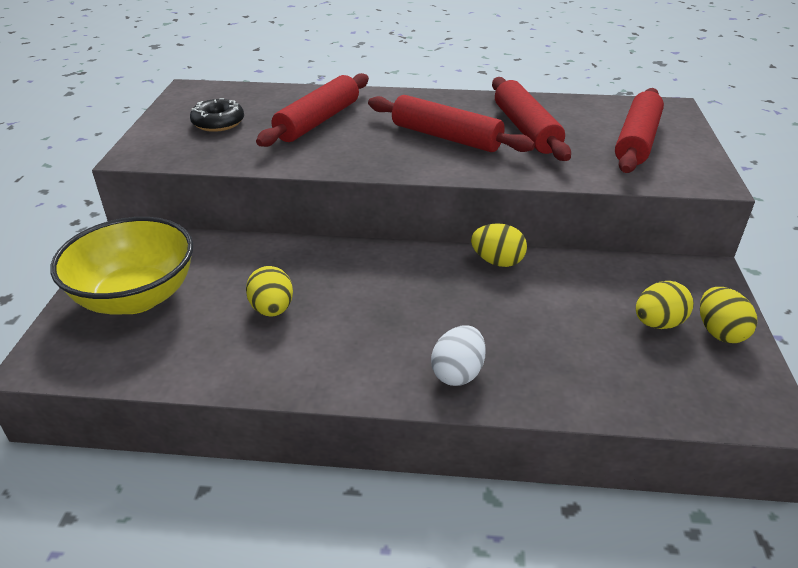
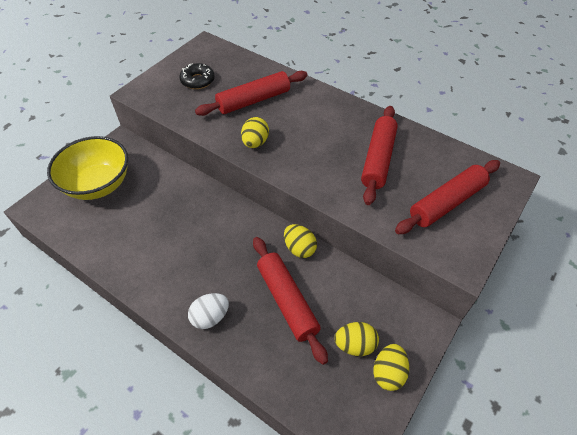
camera: 30 degrees right, 15 degrees up
(272, 309) = (153, 224): yellow egg -> yellow egg (255, 143)
(446, 137) = (319, 146): red rolling pin -> red rolling pin (287, 301)

